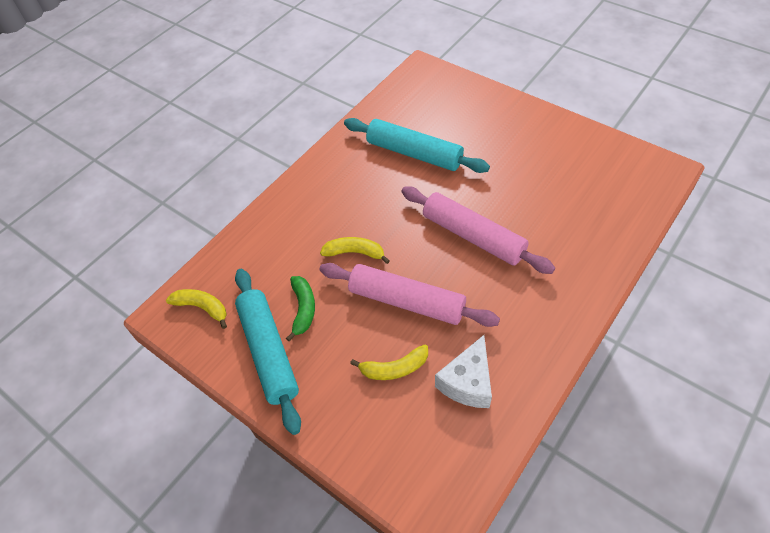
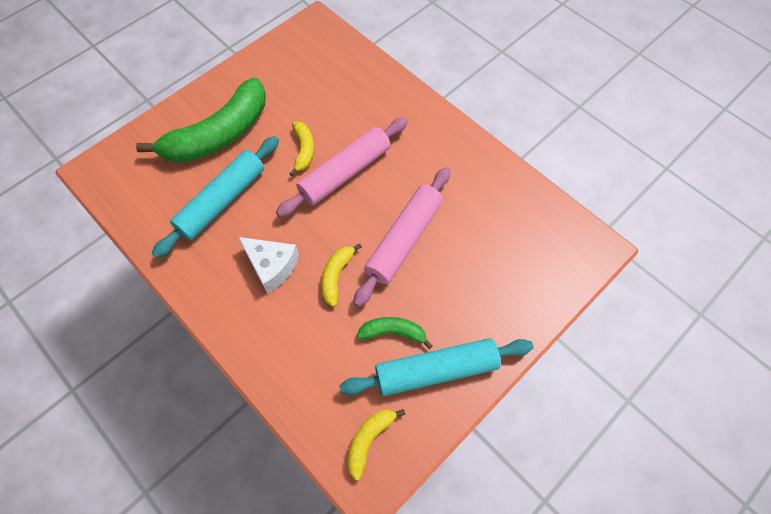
camera: 85 degrees left, 10 degrees up
(394, 368) = (470, 260): yellow banana -> yellow banana (303, 150)
(467, 382) = (491, 208): white cheese -> white cheese (272, 266)
(485, 132) = (219, 134): none -> green banana

